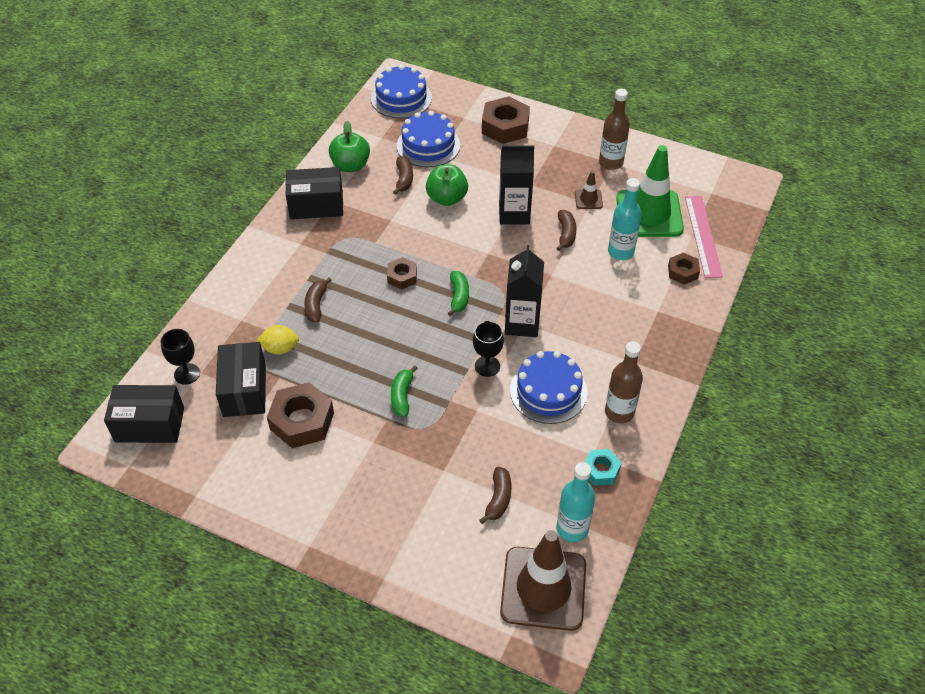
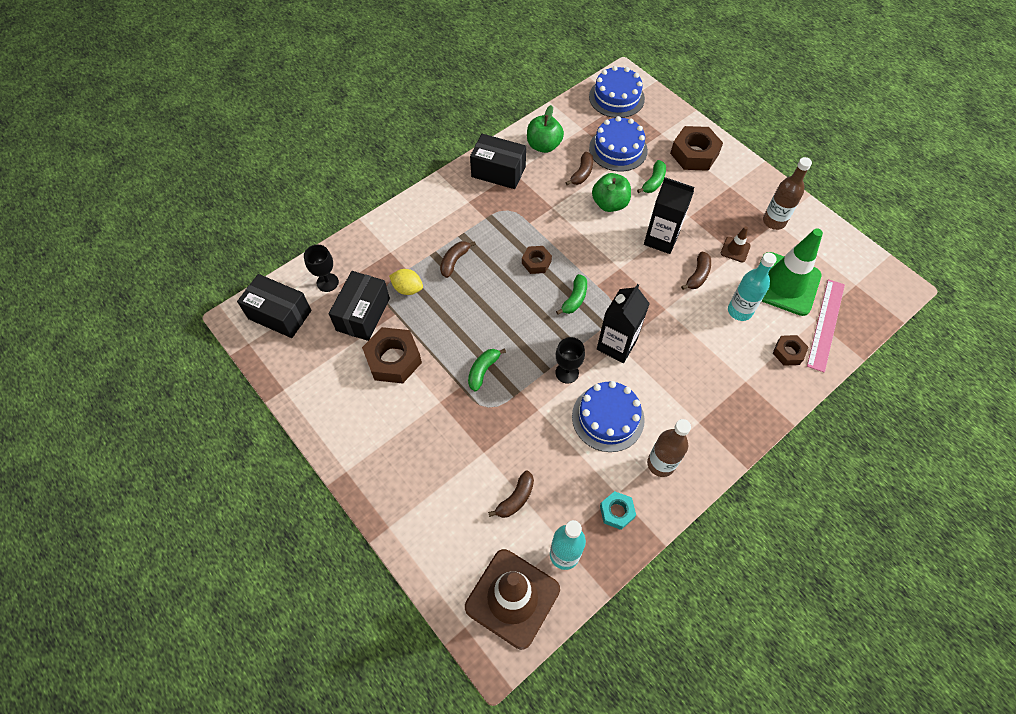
camera: 25 degrees right, 10 degrees up
(479, 164) = (653, 182): none -> green banana

